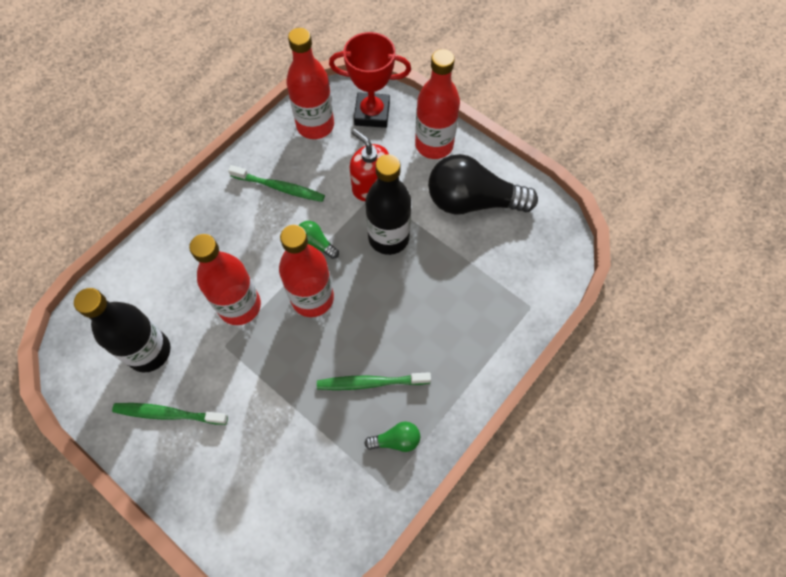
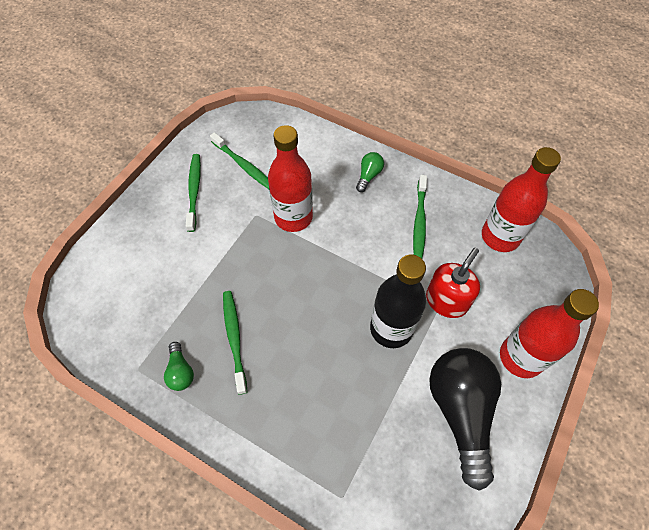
camera: 80 degrees right, 5 degrees down
(149, 351) = (244, 165): black bottle -> green toothbrush
(312, 298) = (311, 272): red bottle -> none
(316, 243) = (368, 264): green light bulb -> green light bulb (368, 176)
(372, 113) = (536, 286): red trophy -> none

